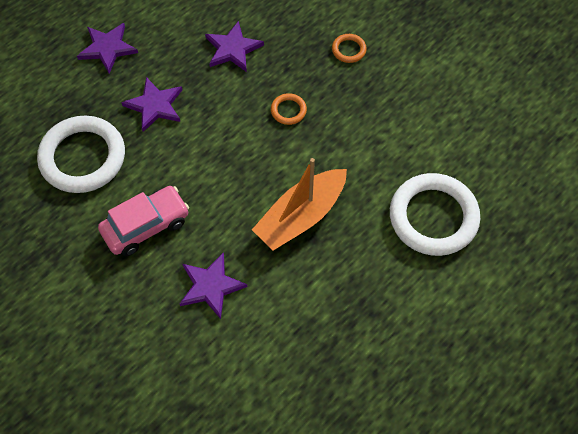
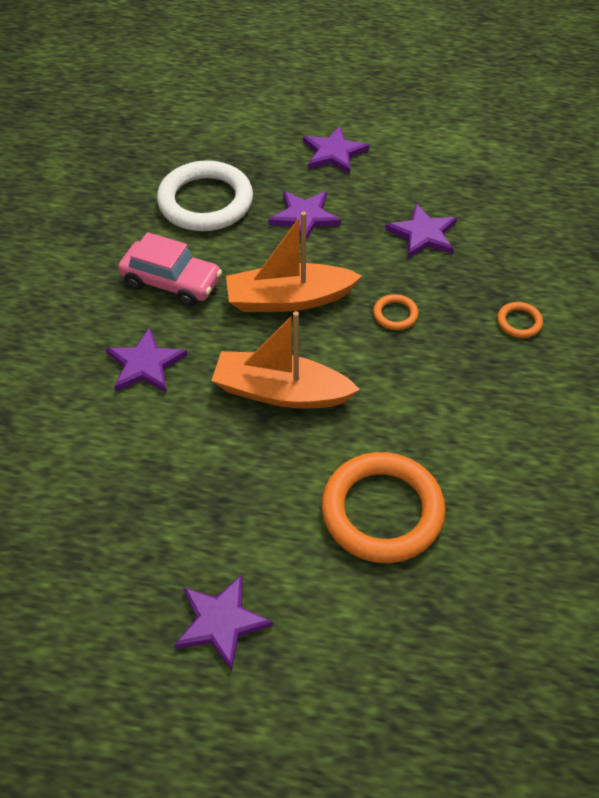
camera: 55 degrees right, 10 degrees down
(224, 162) = (289, 299): none -> orange boat
(433, 217) = (382, 511): white ring -> orange ring
(450, 355) = (221, 622): none -> purple star

